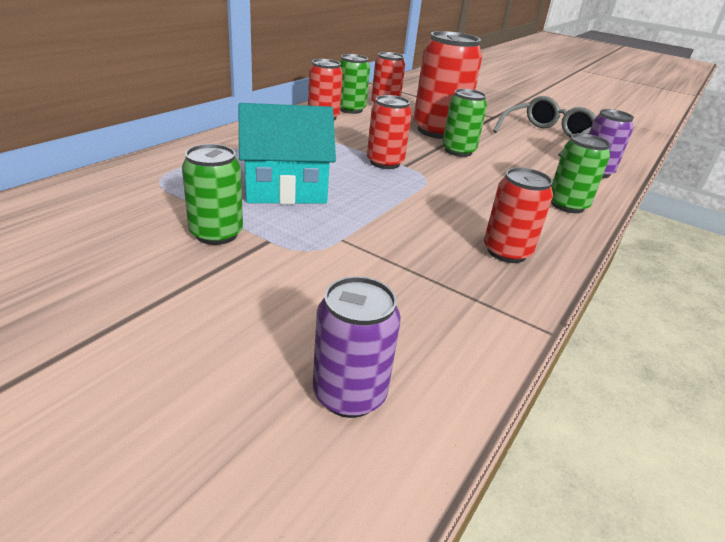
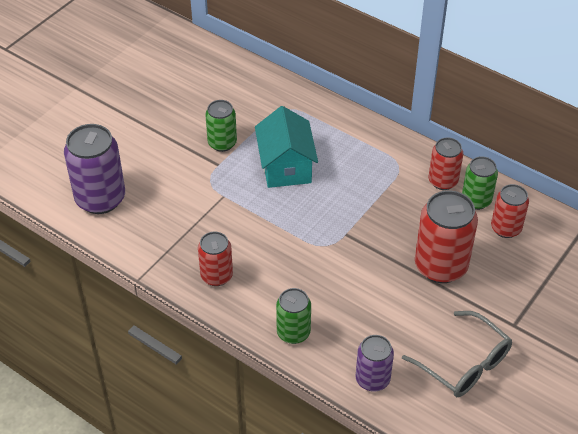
camera: 95 degrees right, 15 degrees up
(349, 394) = (100, 199): purple can -> purple can, size x1.67
(385, 163) = (347, 221): red can -> none
(458, 151) = (391, 275): green can -> none

